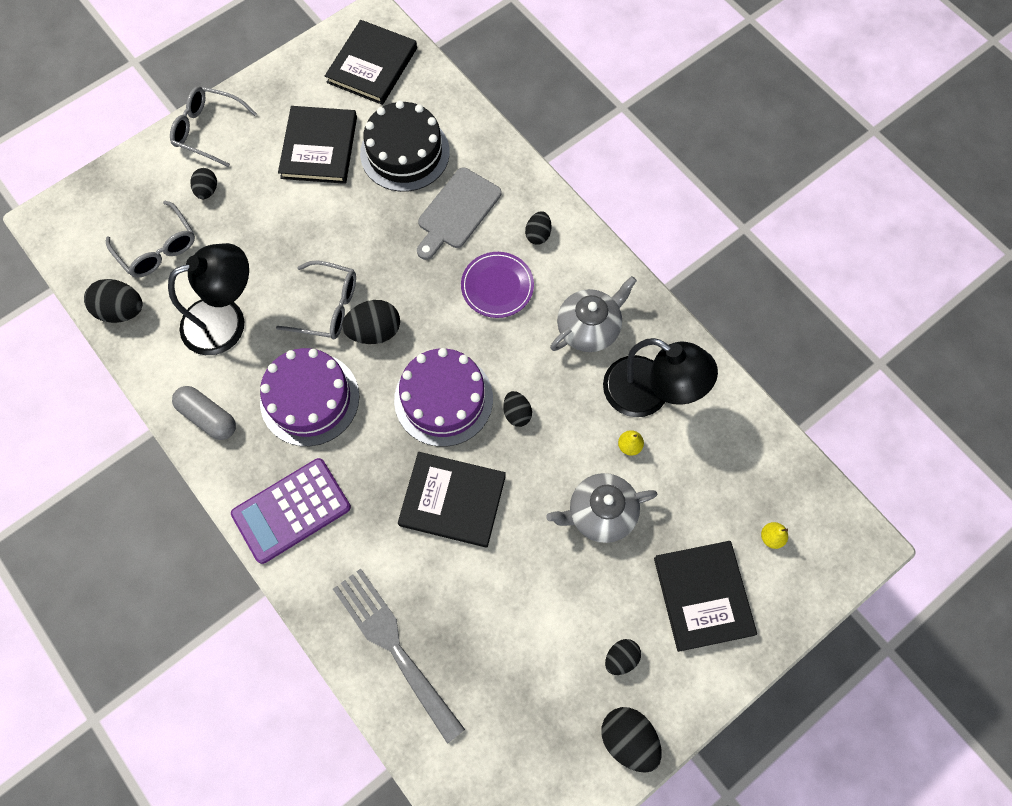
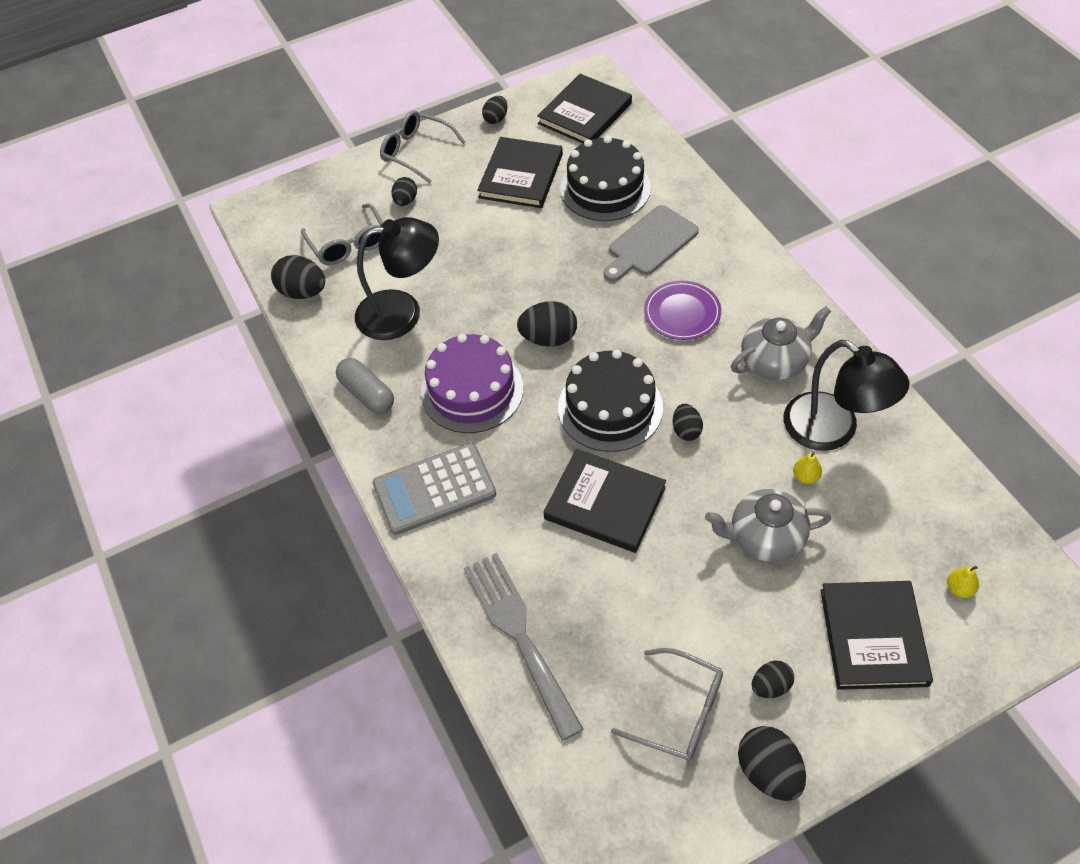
camera: 15 degrees right, 15 degrees down
(291, 510) = (434, 489): purple calculator -> grey calculator
(328, 307) = (505, 312): grey glasses -> grey glasses (680, 712)
(443, 399) = (610, 407): purple cake -> black cake
(538, 234) = (731, 272): black egg -> black egg (496, 119)

